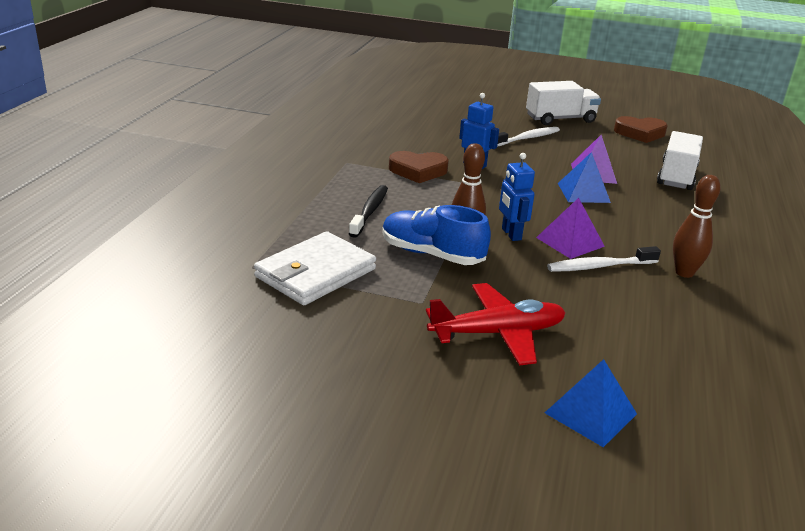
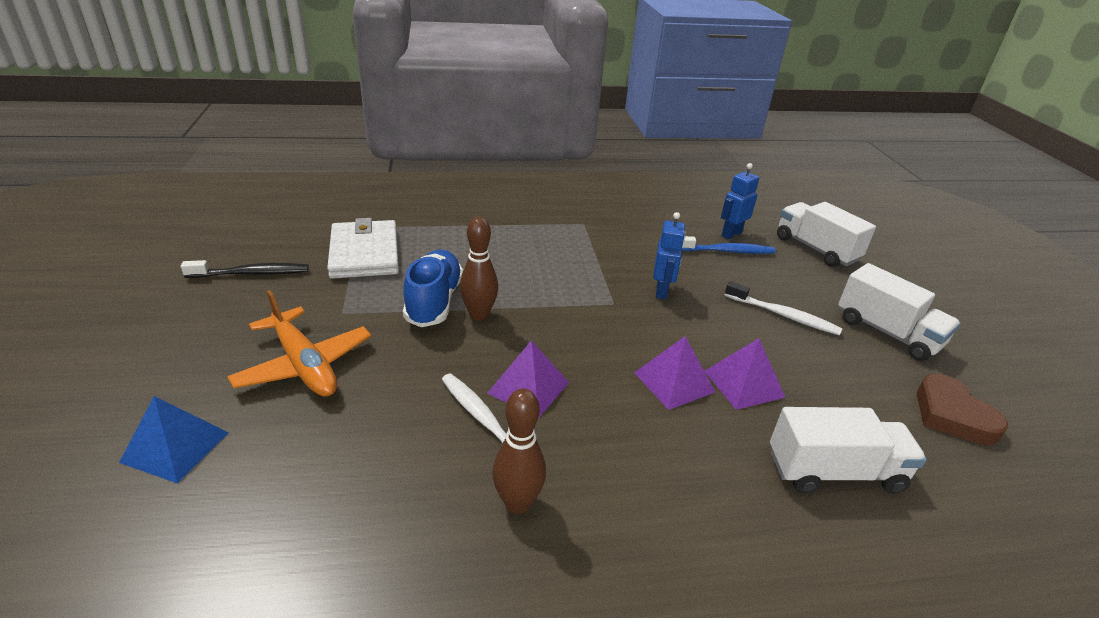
camera: 65 degrees right, 5 degrees up
(315, 273) = (364, 253): white wallet -> white wallet turned 60 degrees clockwise
(370, 211) = (493, 254): black toothbrush -> black toothbrush (251, 273)
(418, 171) = (606, 262): brown heart -> none
(435, 127) = (727, 251): none -> blue toothbrush
(453, 102) = (816, 249): none -> white truck
(498, 333) = (304, 365): red plane -> orange plane
(511, 234) = (513, 342): blue robot -> blue robot (731, 234)
(583, 192) = (674, 382): blue pyramid -> purple pyramid

